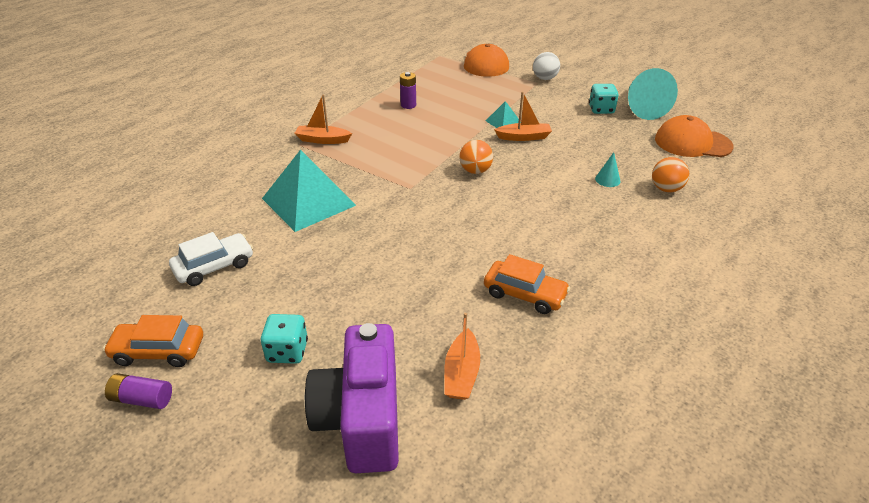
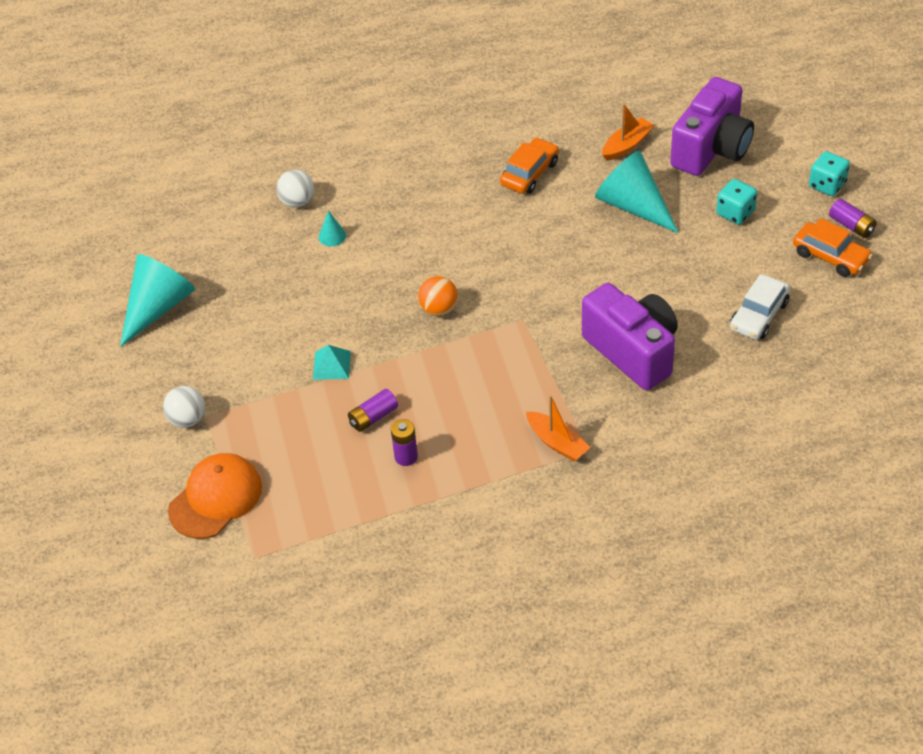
camera: 140 degrees left, 10 degrees up
(214, 266) = (759, 315): white car -> white car turned 60 degrees counterclockwise
(308, 202) = (633, 351): turquoise pyramid -> purple camera
(398, 309) = (633, 205): none -> turquoise cone
(447, 112) = (373, 417): none -> purple battery
(523, 137) = (339, 330): orange boat -> none
(524, 294) = (529, 173): orange car -> orange car turned 60 degrees clockwise
(601, 109) = (204, 328): turquoise dice -> turquoise dice (827, 185)
(666, 189) = (297, 202): orange ball -> white ball
(692, 143) = (190, 235): orange cap -> none

